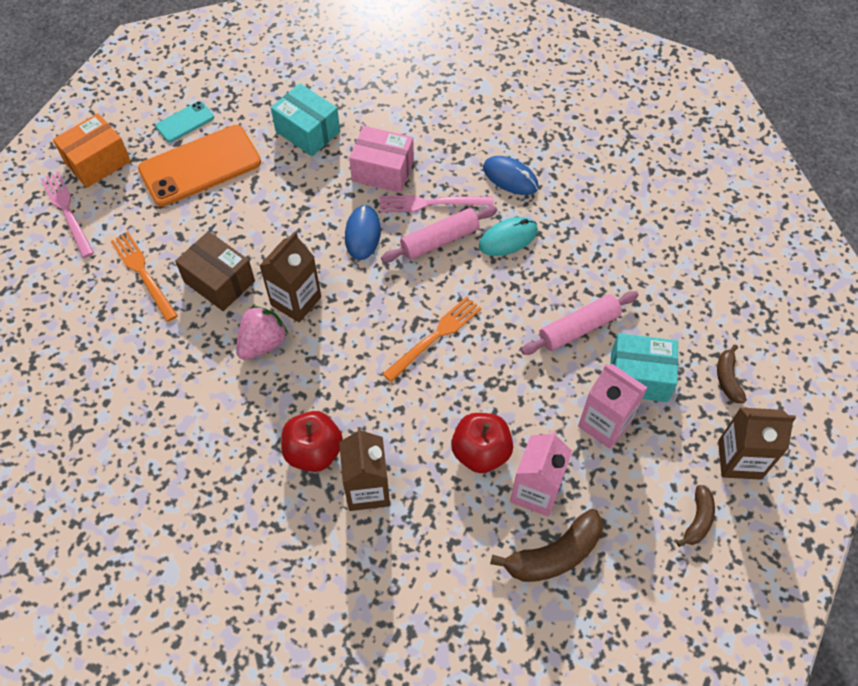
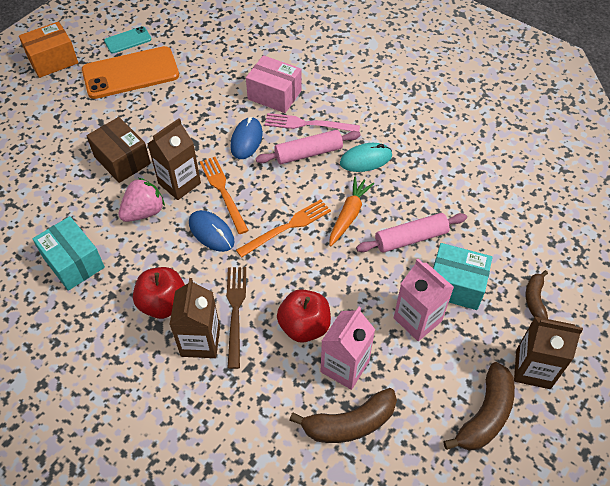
camera: 10 degrees right, 5 degrees down
(67, 211) = (19, 93): pink fork -> none
(143, 273) = (64, 146): orange fork -> orange fork (223, 192)
(307, 131) = (221, 59): turquoise box -> turquoise box (73, 262)
(399, 448) = (235, 311): none -> brown fork
(503, 310) = (349, 215): none -> orange carrot
(510, 177) = (378, 113): blue mouse -> blue mouse (211, 232)
(697, 520) = (485, 415): brown banana -> brown banana, size x1.71

